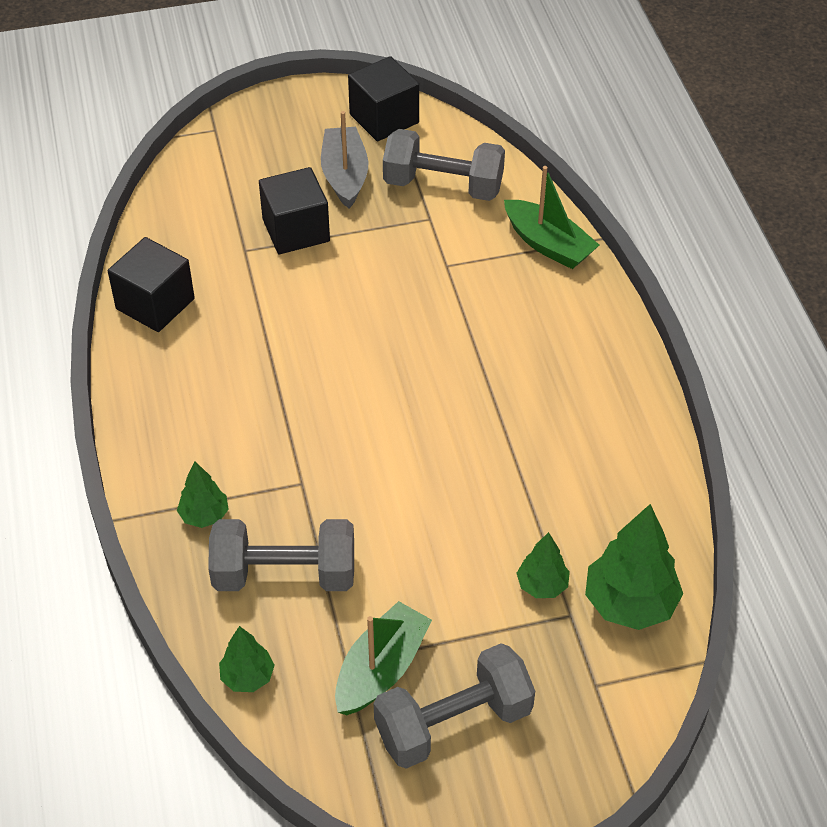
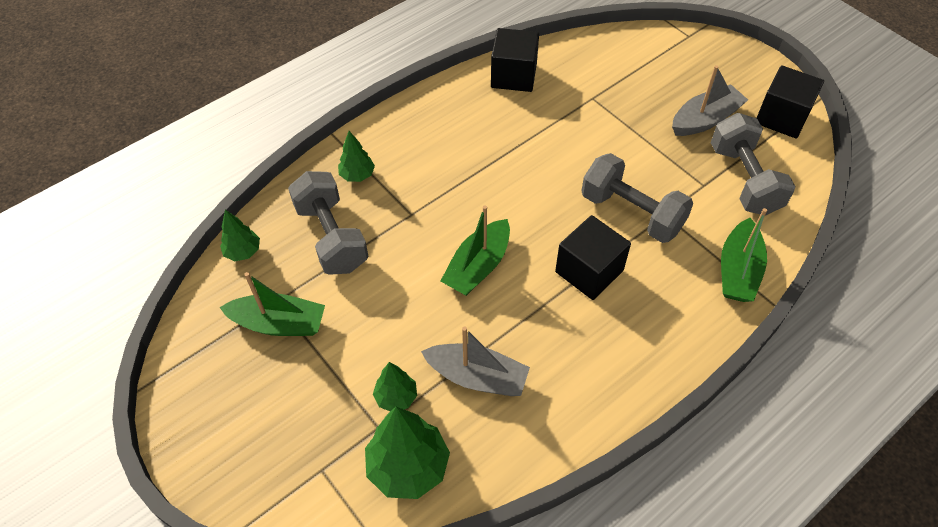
camera: 65 degrees right, 5 degrees up
(296, 230) = (631, 116): black cube -> black cube (589, 271)
(416, 449) = (478, 267): none -> green boat
(453, 723) = (252, 385): grey dumbbell -> grey dumbbell (632, 213)
(555, 504) = (477, 377): none -> grey boat

